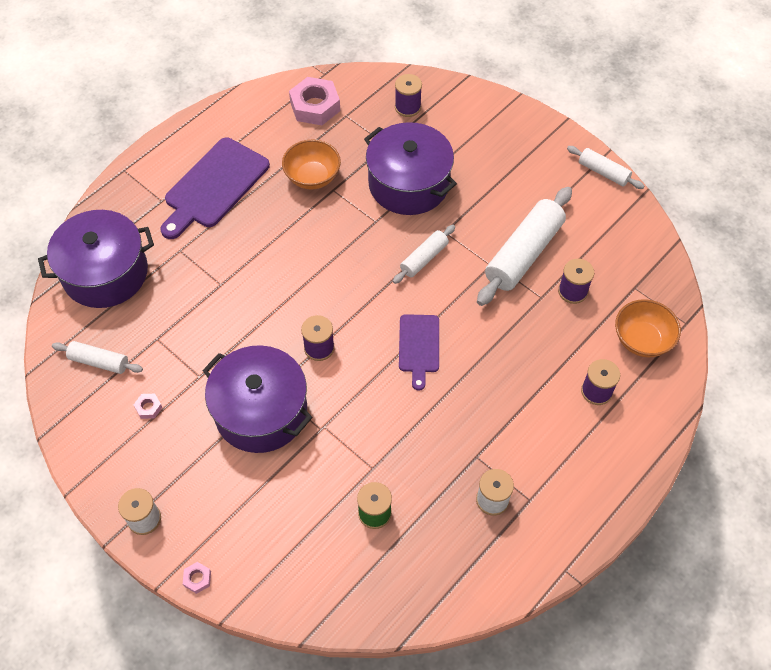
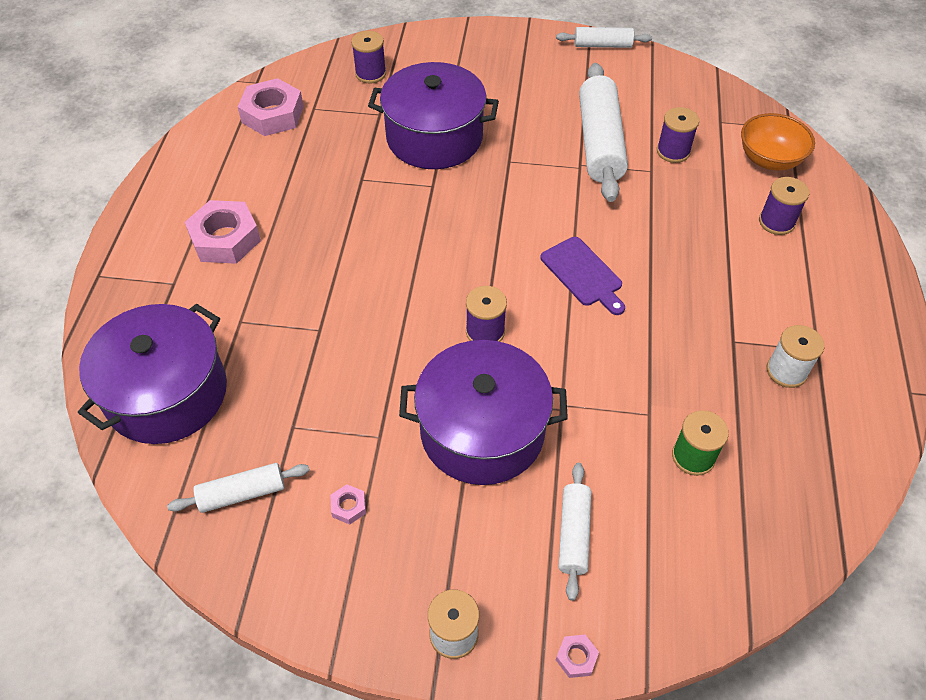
camera: 35 degrees left, 5 degrees down
(214, 186) = (225, 239): purple cutting board -> pink nut
(312, 177) = (329, 178): orange bowl -> none
(424, 258) = (512, 194): white rolling pin -> white rolling pin (573, 534)

